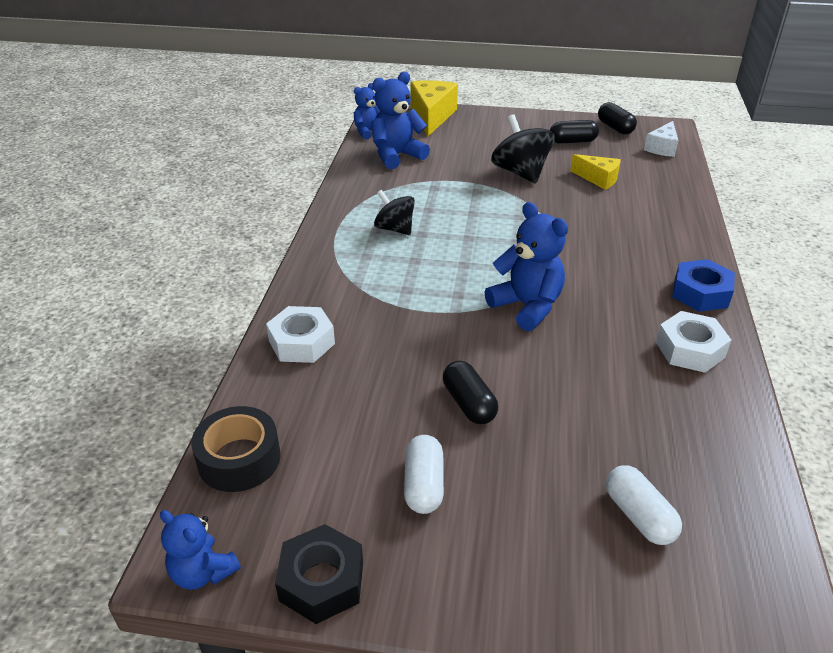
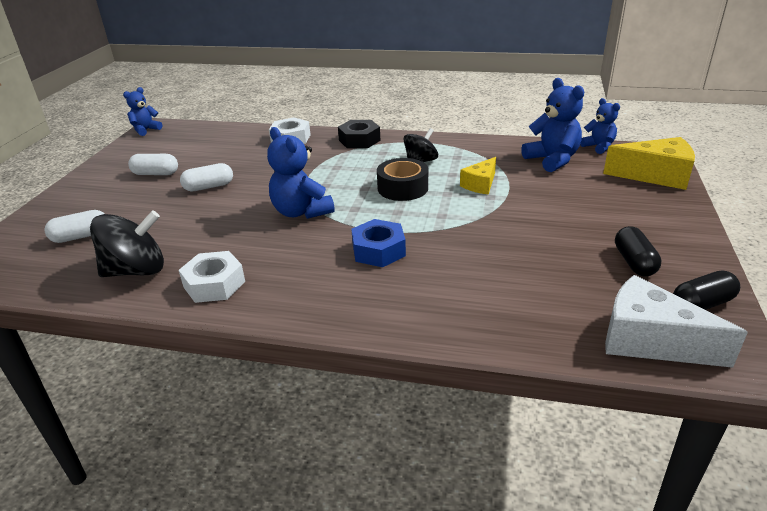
camera: 95 degrees right, 5 degrees down
(239, 459) = (206, 131): black tape -> black tape (402, 188)
(321, 581) = (120, 152): black nut -> black nut (359, 140)
(469, 403) = (209, 187): black capsule -> white capsule
(520, 173) = (535, 221): black spinning top -> black spinning top (136, 270)
(527, 306) = (301, 212): blue teddy bear -> blue teddy bear turned 90 degrees clockwise
(598, 179) = (533, 271): yellow cheese -> yellow cheese (480, 184)
(662, 148) = (650, 341): white cheese -> white cheese, size x1.67
(700, 293) = (291, 307): blue nut -> blue nut (378, 250)

